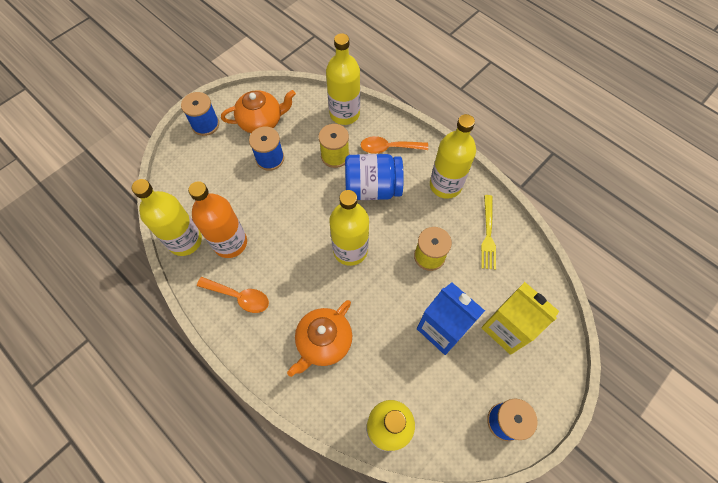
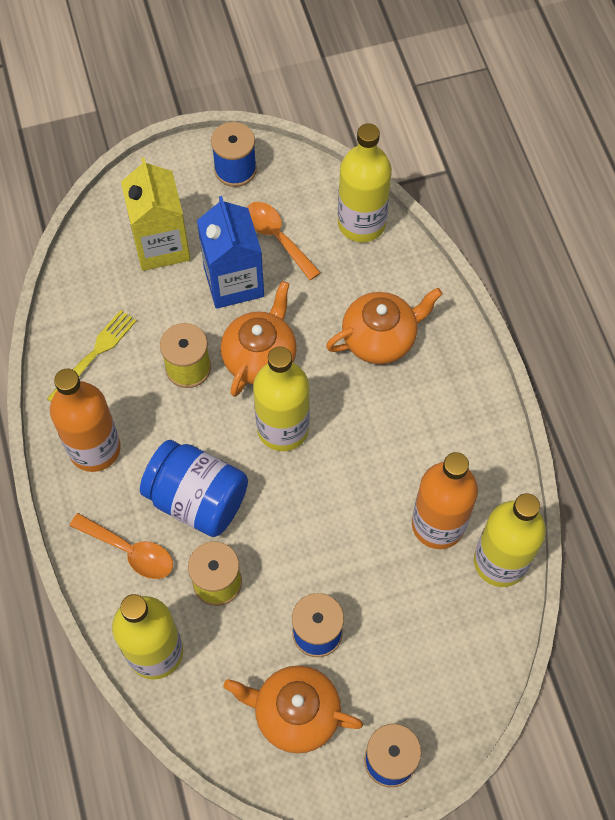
camera: 150 degrees left, 0 degrees up
(239, 297) = (458, 444): orange spoon -> orange spoon (277, 237)
(391, 286) = (260, 357): none -> orange teapot
(445, 185) = (94, 448): yellow bottle -> orange bottle

